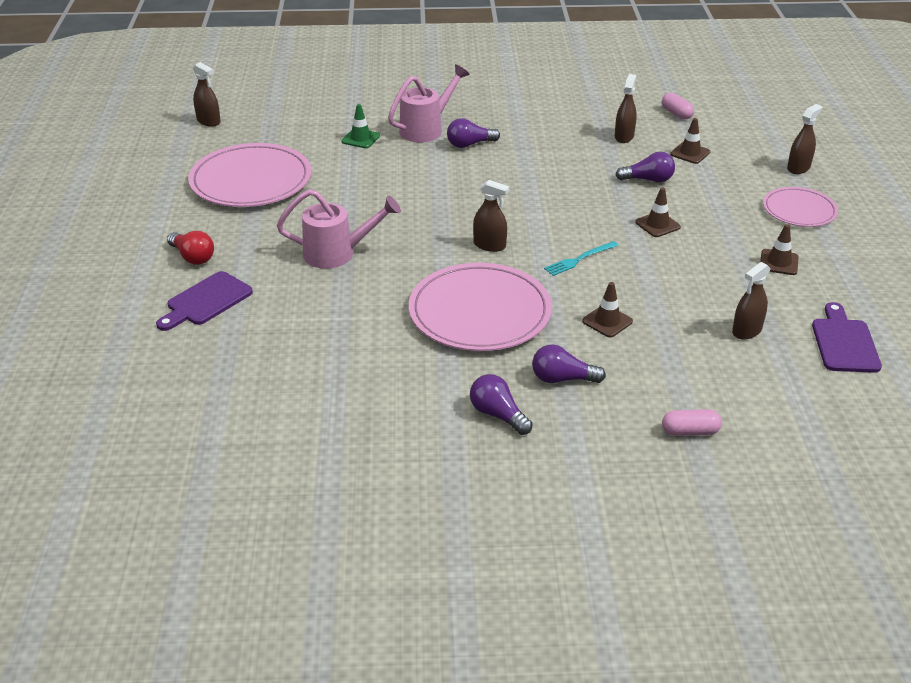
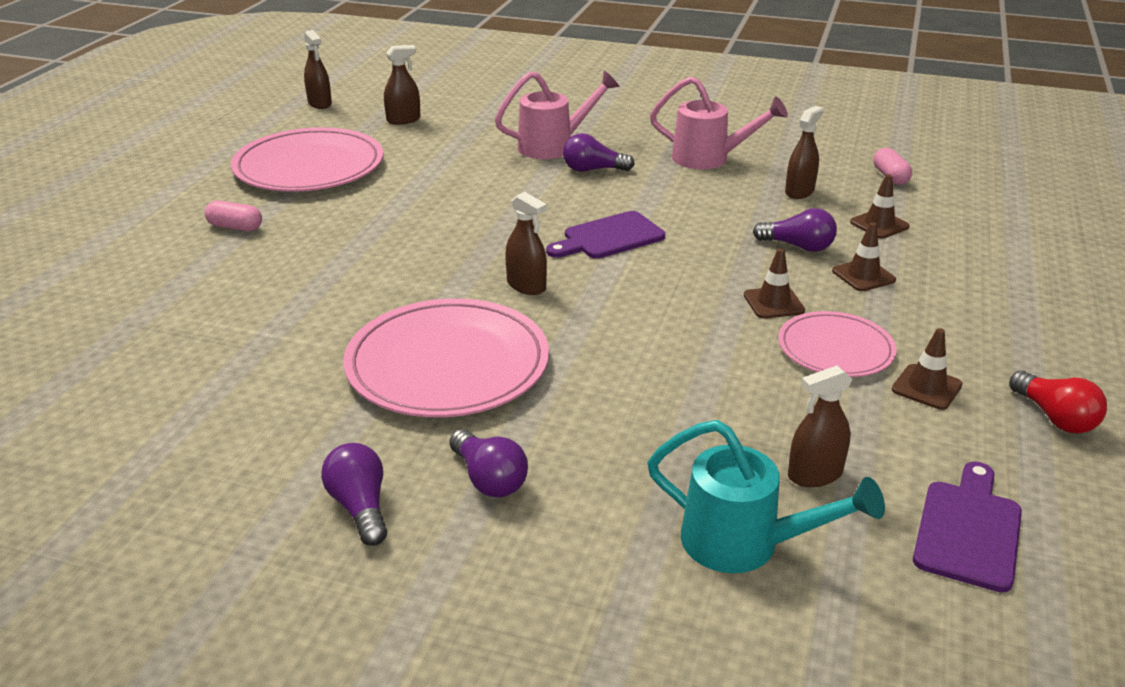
camera: 20 degrees right, 5 degrees down
(193, 257) = (171, 233): red light bulb -> red light bulb (1054, 417)
(206, 301) = (139, 283): purple cutting board -> purple cutting board (609, 237)
(337, 254) = (333, 260): pink watering can -> pink watering can (709, 159)
(360, 139) = (469, 144): green traffic cone -> none
(562, 379) = (489, 479): purple light bulb -> purple light bulb turned 150 degrees counterclockwise
(579, 259) = (632, 325): turquoise fork -> none
(607, 321) = (612, 414): brown traffic cone -> brown traffic cone (863, 275)
(690, 431) = (622, 608): pink capsule -> pink capsule (235, 227)
(732, 380) = (744, 544): none -> turquoise watering can
(798, 168) = (1032, 268): brown spray bottle -> brown spray bottle (403, 120)
(799, 210) = (1001, 323): pink plate -> pink plate (835, 349)

